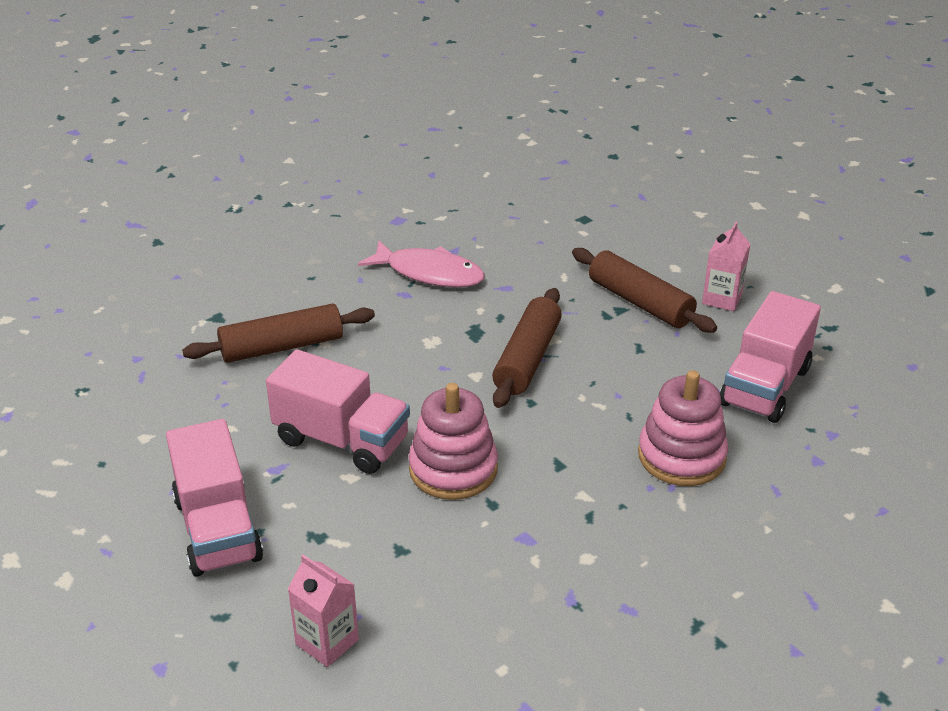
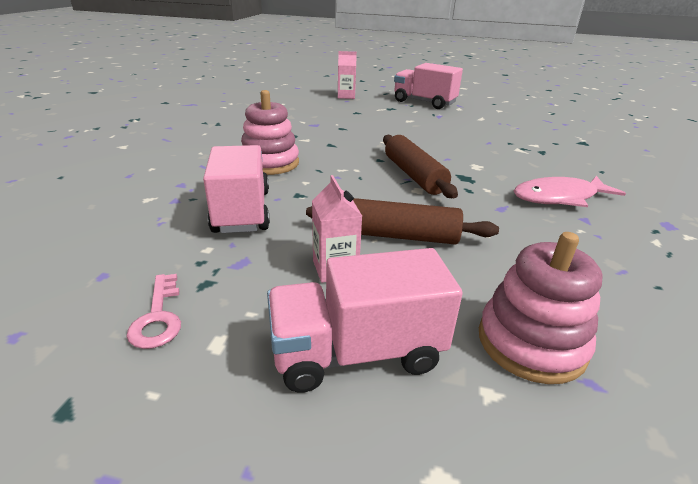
camera: 140 degrees right, 5 degrees down
(282, 347) = (530, 142): brown rolling pin -> none
(342, 440) = (434, 126): pink truck -> pink truck (357, 352)
(453, 469) = (374, 131): pink stacking toy -> pink stacking toy (531, 343)
(871, 316) = (158, 317): none -> pink key

